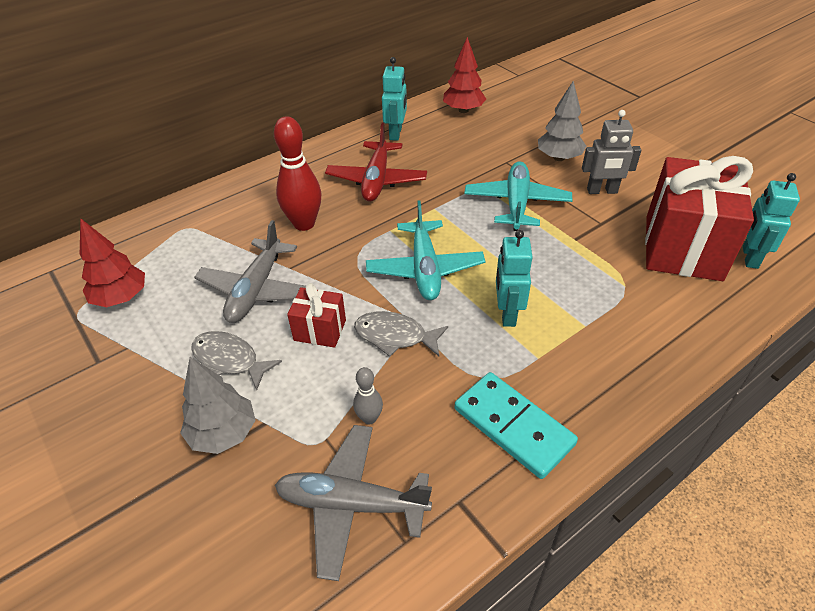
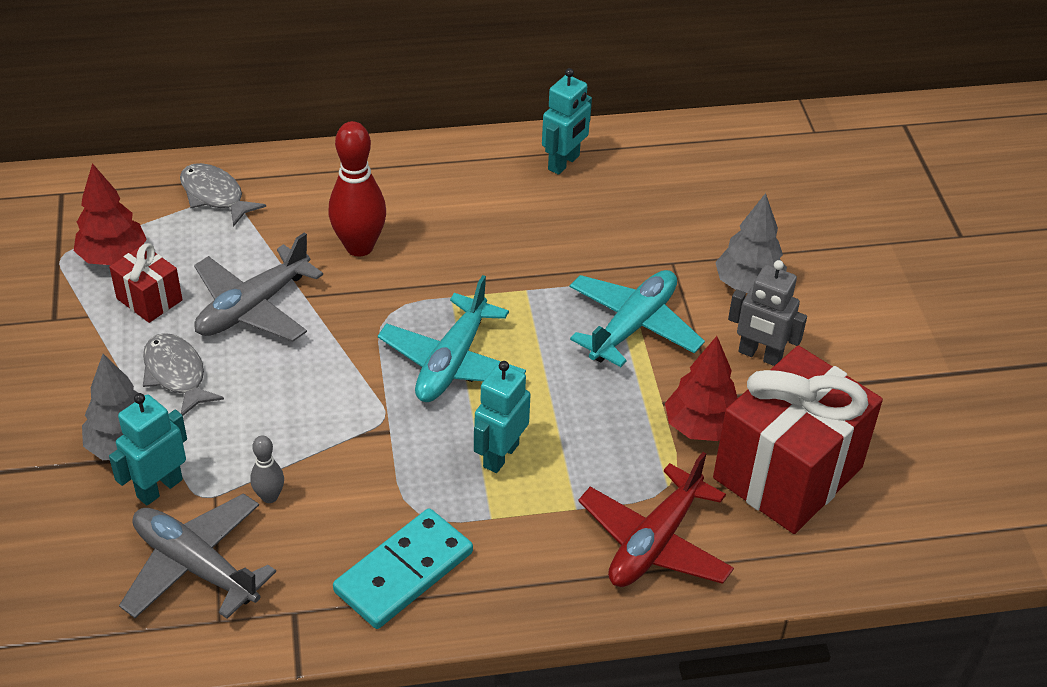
camera: 25 degrees right, 0 degrees up
(320, 330) = (287, 383): red gift -> red gift (149, 299)
(377, 180) = (487, 222): red plane -> red plane (655, 542)
(395, 336) = (359, 425): grey fish -> grey fish (215, 195)
(463, 110) = (683, 161): red tree -> red tree (701, 427)
(513, 426) = (404, 572): turquoise domino -> turquoise domino turned 60 degrees clockwise
(749, 257) = (861, 521): turquoise robot -> turquoise robot (159, 488)

